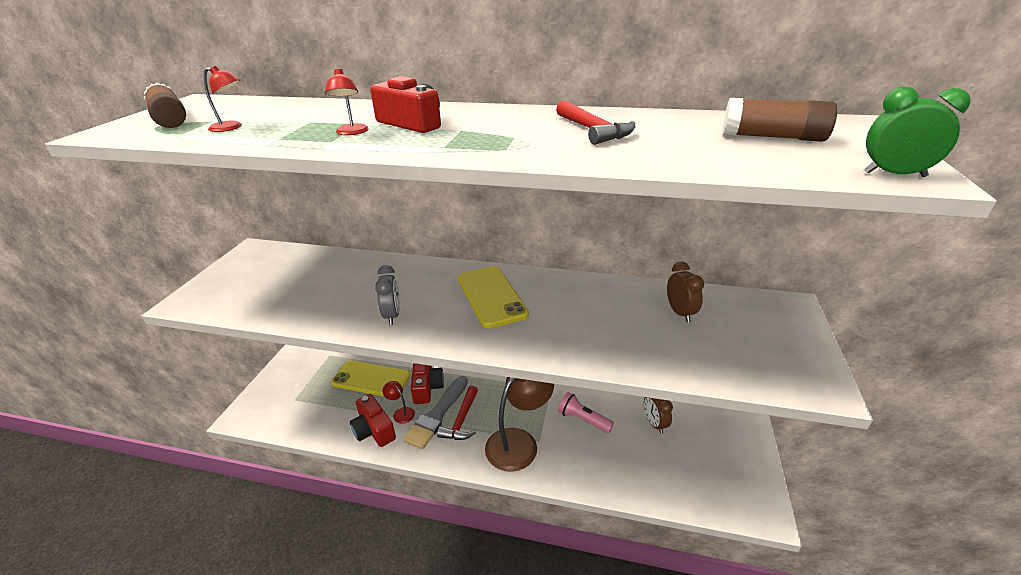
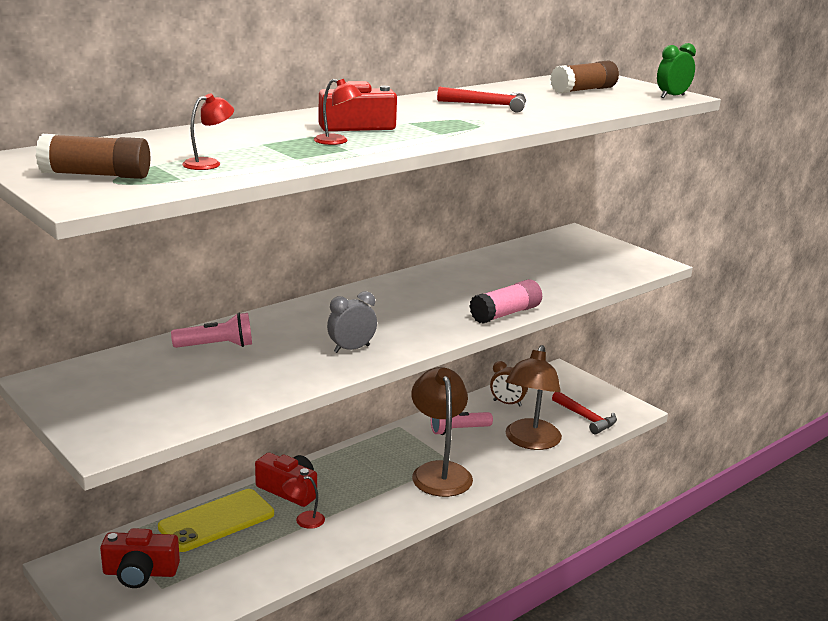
camera: 55 degrees left, 10 degrees down
(345, 270) = (216, 346): none -> pink flashlight
(374, 430) = (304, 547): red camera -> red camera (140, 573)
(392, 315) = (351, 349): grey clock -> grey clock turned 60 degrees counterclockwise
(437, 414) = (340, 500): grey brush -> none
(461, 420) = (369, 489): red hammer -> red hammer (586, 418)
(491, 296) = (395, 305): yellow phone -> none
(547, 352) = (505, 314): none -> pink glue stick
(619, 469) = (530, 441): none -> brown lamp
(680, 313) = (531, 261): brown clock -> none

